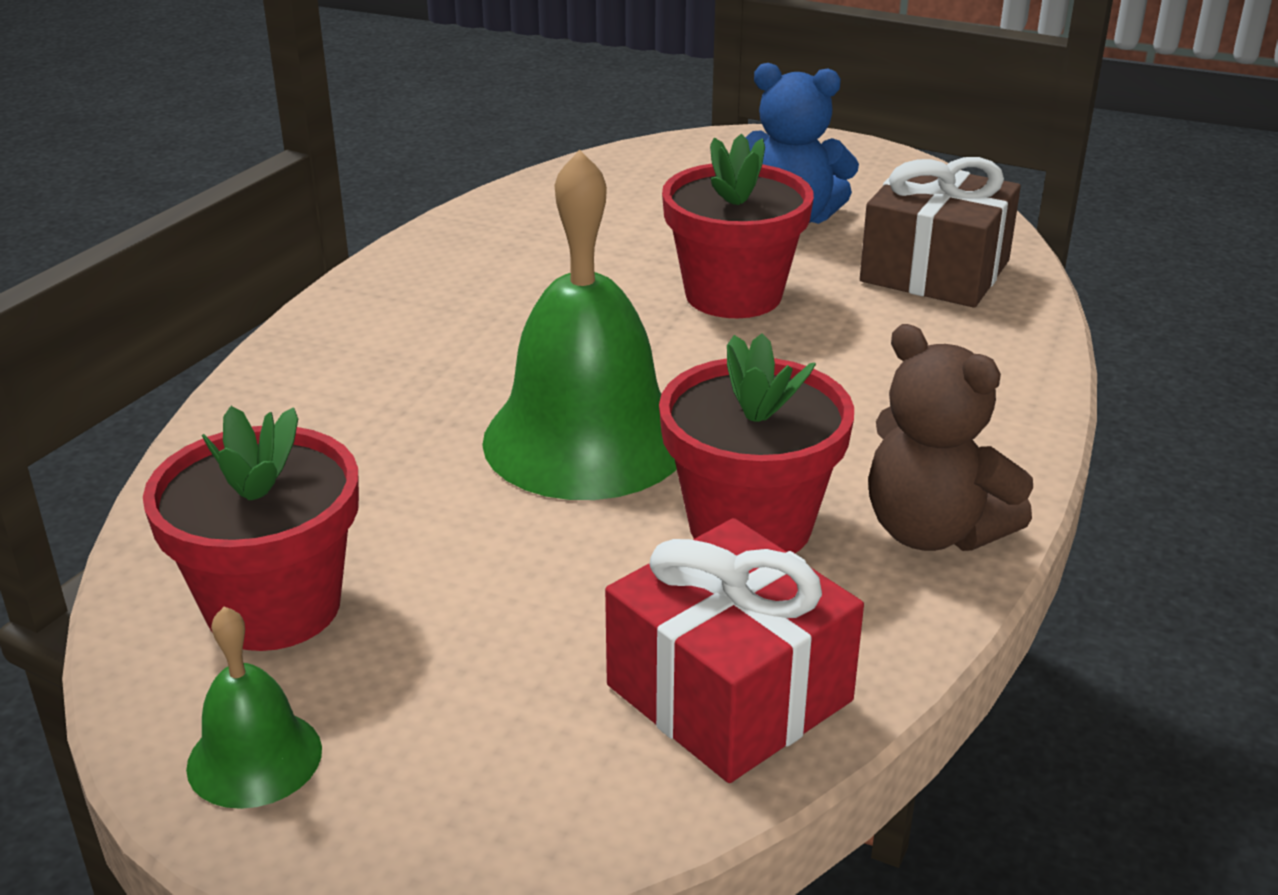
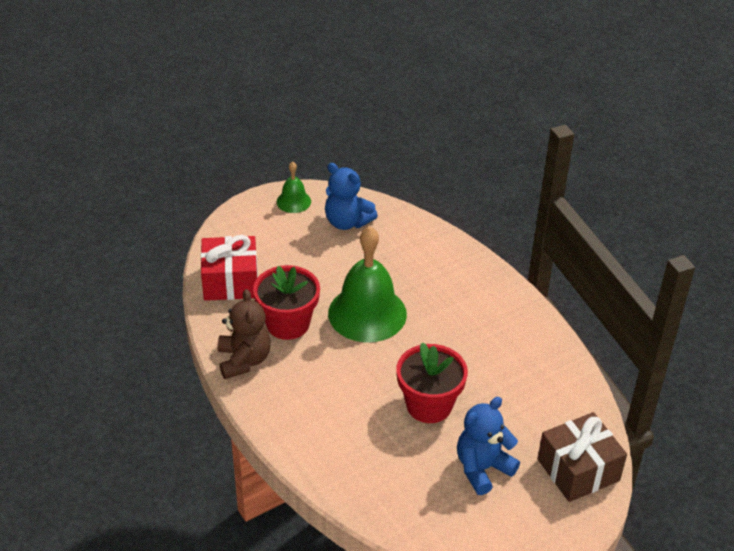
camera: 125 degrees right, 10 degrees up
(274, 606) = (347, 222): red flower pot -> blue teddy bear
(933, 531) = (244, 360): brown teddy bear -> brown teddy bear turned 90 degrees clockwise
(935, 271) = (391, 483): brown gift -> brown gift (578, 470)

